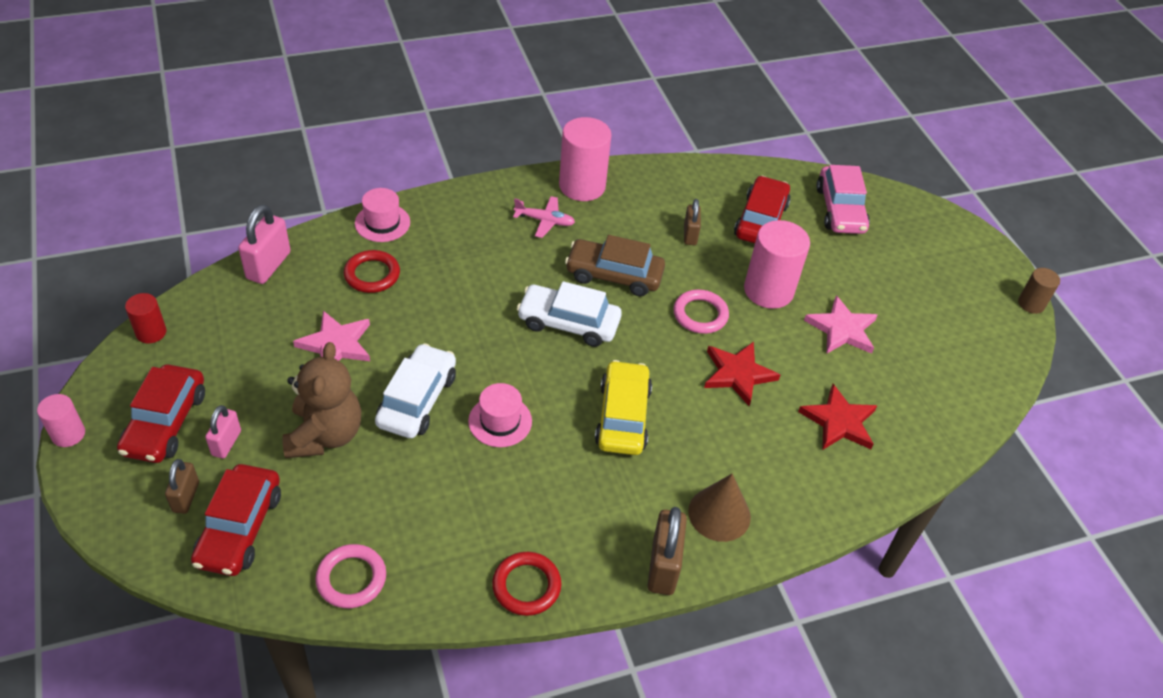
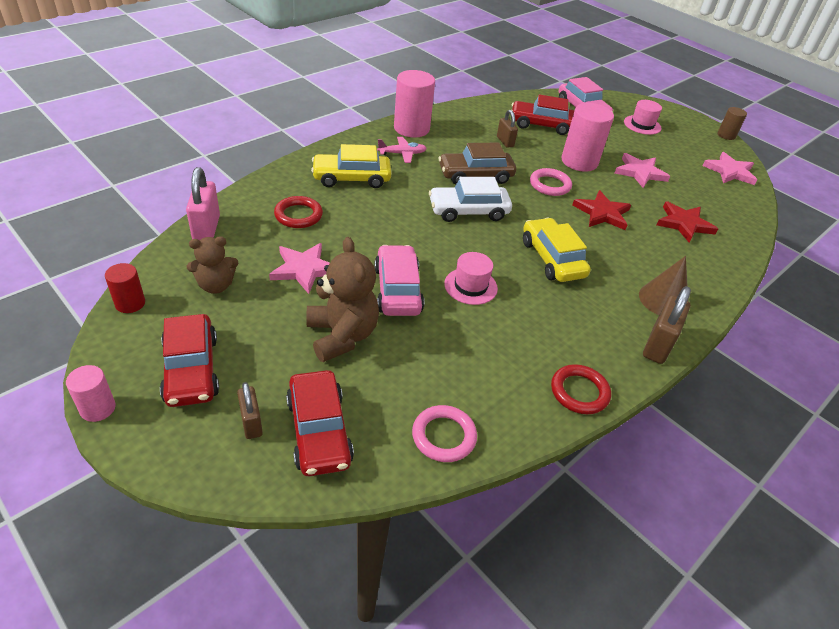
camera: 25 degrees left, 5 degrees down
(226, 443) = (260, 368): pink padlock -> none
(239, 337) = (216, 285): none -> brown teddy bear
(382, 223) = (281, 180): pink hat -> pink hat (642, 125)
(417, 400) = (398, 289): white car -> pink car
(462, 240) = (351, 178): none -> yellow car
(663, 566) = (658, 345): brown padlock -> brown padlock turned 45 degrees clockwise
(761, 220) = (541, 125): red car -> red car turned 75 degrees counterclockwise
(981, 363) = (730, 171): none -> pink star

